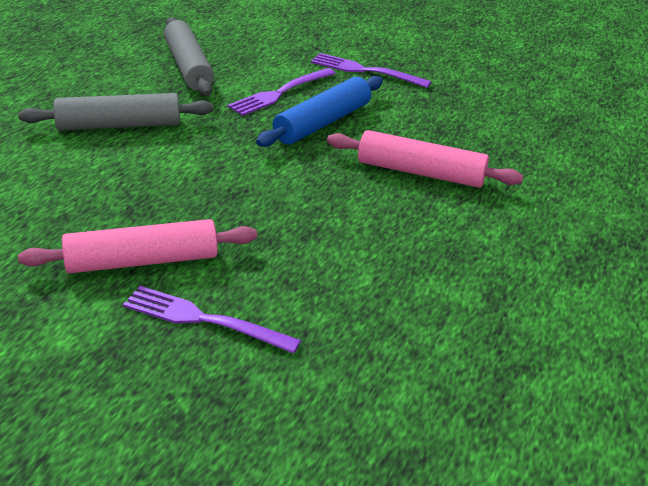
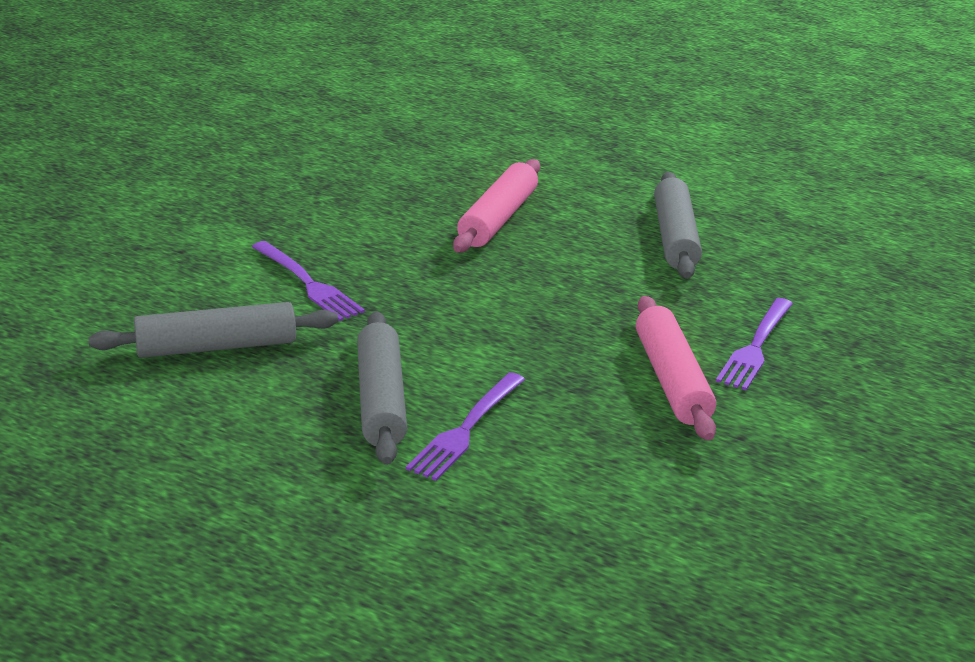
camera: 85 degrees left, 5 degrees down
(322, 123) = (388, 262): blue rolling pin -> none
(365, 71) = (258, 224): purple fork -> purple fork (466, 429)
(425, 278) = (675, 238): none -> grey rolling pin

